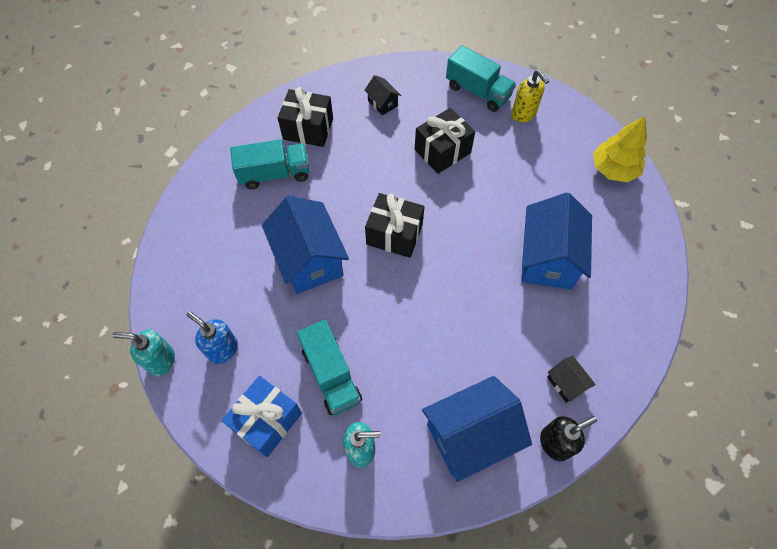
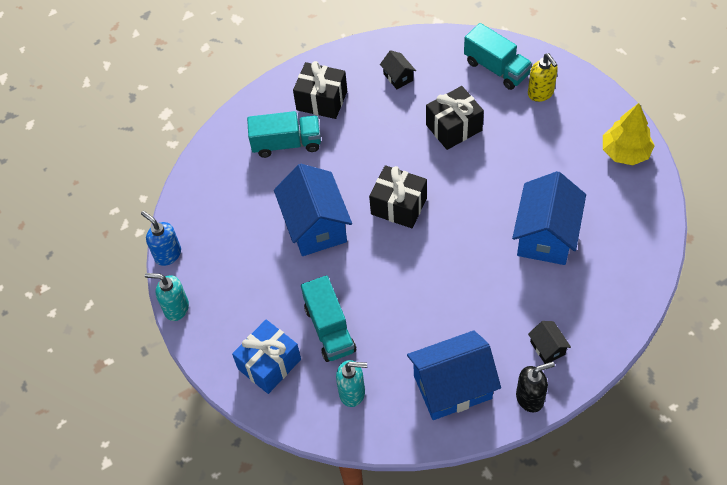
camera: 10 degrees right, 5 degrees down
(222, 349) = (232, 301): blue soap dispenser -> blue soap dispenser (167, 254)

